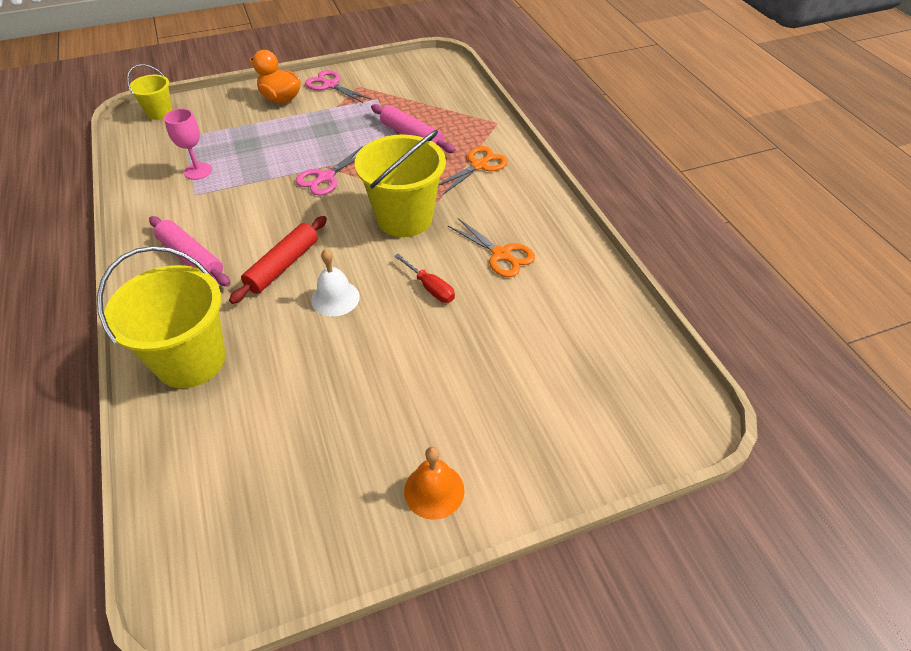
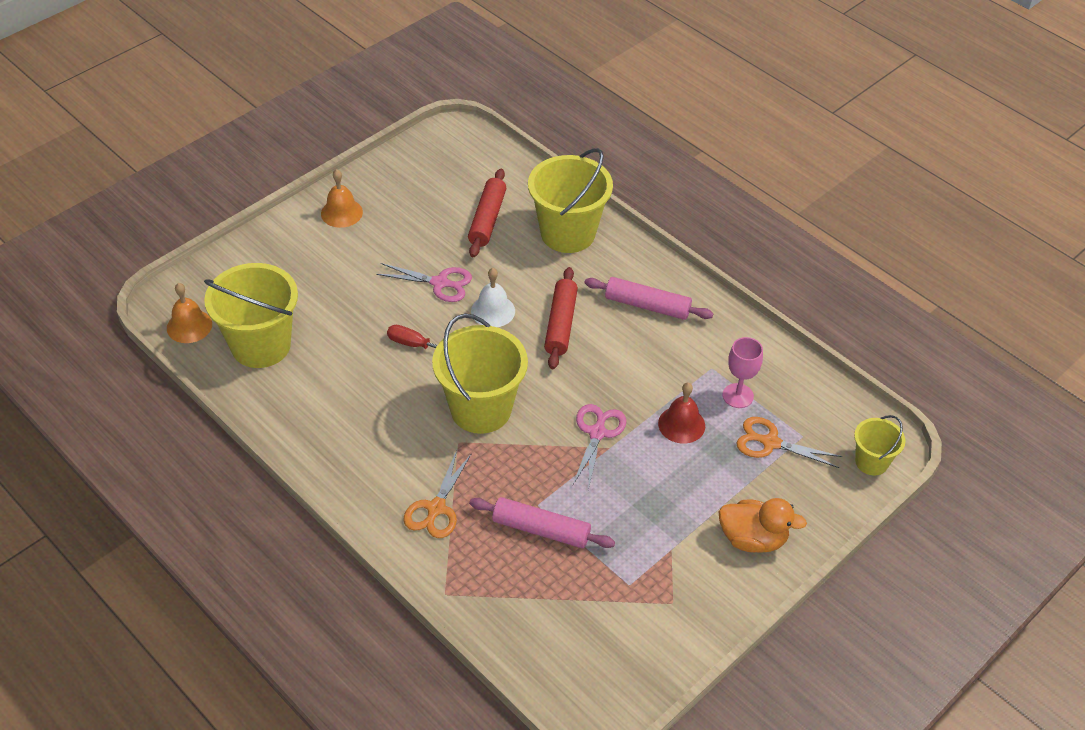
camera: 155 degrees right, 0 degrees up
(259, 165) = (681, 424): none -> red bell
(262, 412) = (487, 219): none -> red rolling pin
(330, 85) = (710, 590): pink scissors -> pink scissors (440, 283)
(501, 254) = (364, 399): orange scissors -> orange scissors (771, 443)
(587, 335) = (261, 345): none -> yellow bucket
(664, 383) = (189, 326): none -> orange bell

